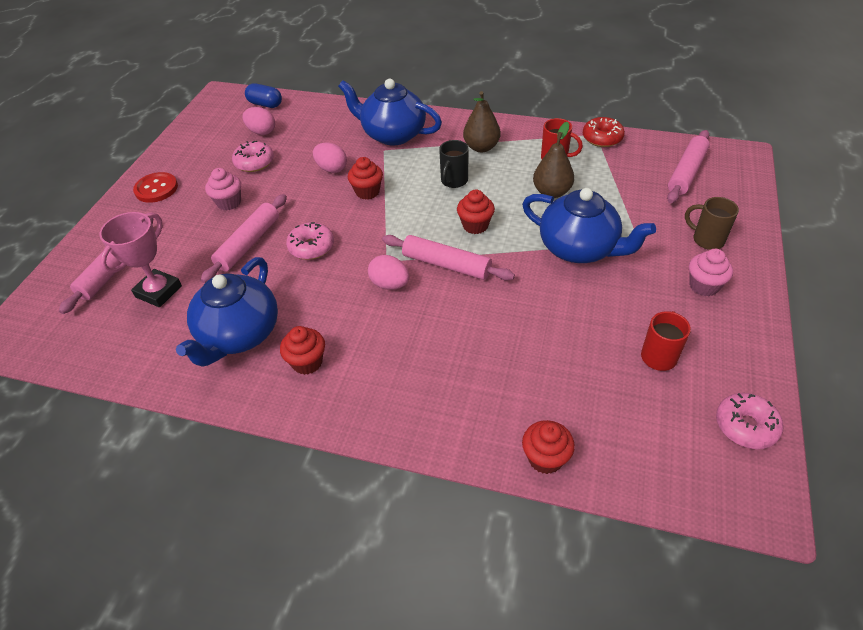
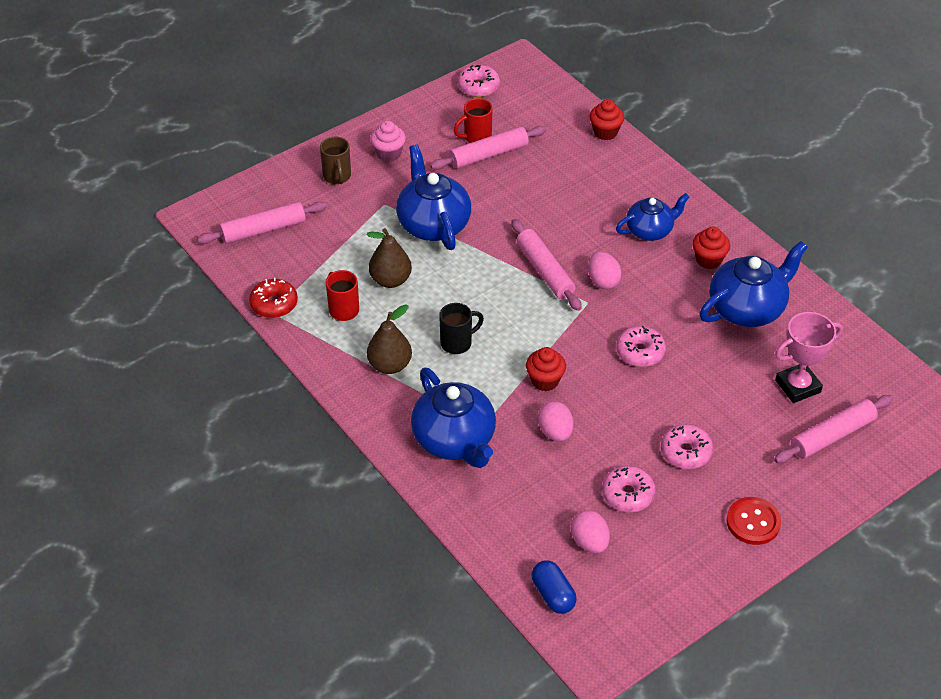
camera: 145 degrees left, 0 degrees up
(229, 202) = (685, 452): pink cupcake -> pink donut
(249, 243) = (693, 389): pink rolling pin -> pink rolling pin (488, 155)
(388, 359) = (650, 230): none -> blue teapot
(475, 225) = (487, 289): red cupcake -> none

